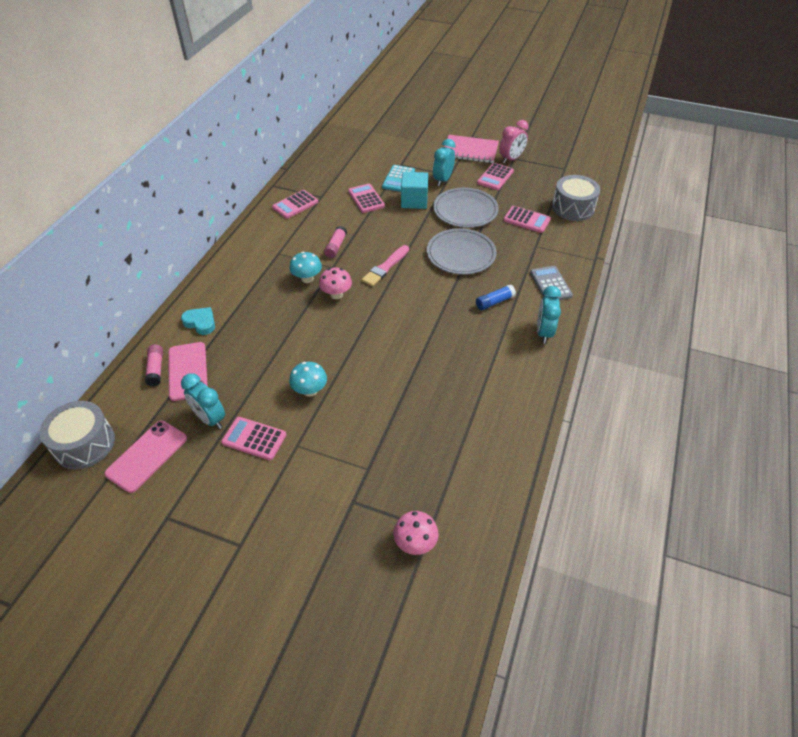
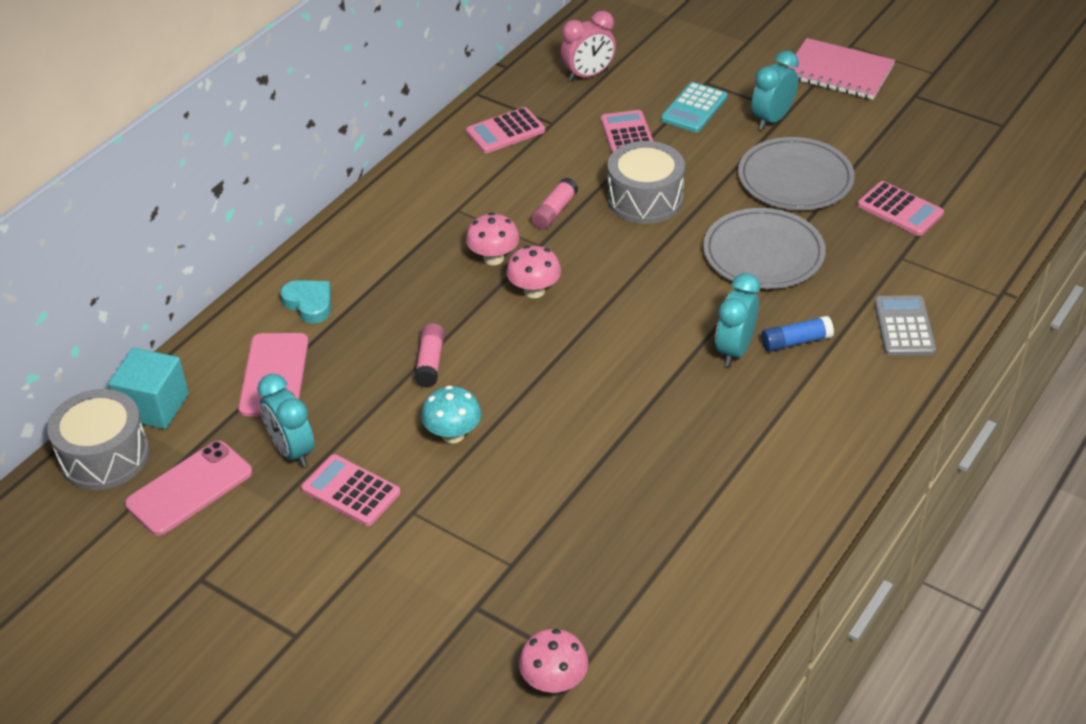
camera: 15 degrees right, 5 degrees down
(156, 369) = (227, 364): pink glue stick -> pink glue stick (430, 362)
(307, 278) = (493, 258): turquoise mushroom -> pink mushroom
(385, 267) = (628, 258): pink brush -> none
(414, 201) = (710, 150): turquoise cube -> turquoise cube (154, 406)
(495, 177) = (868, 126): pink calculator -> none
(511, 159) = (909, 96): pink clock -> pink clock (588, 75)
(544, 332) = (864, 404): turquoise clock -> turquoise clock (734, 350)
(573, 208) = (992, 199): grey drum -> grey drum (645, 199)

